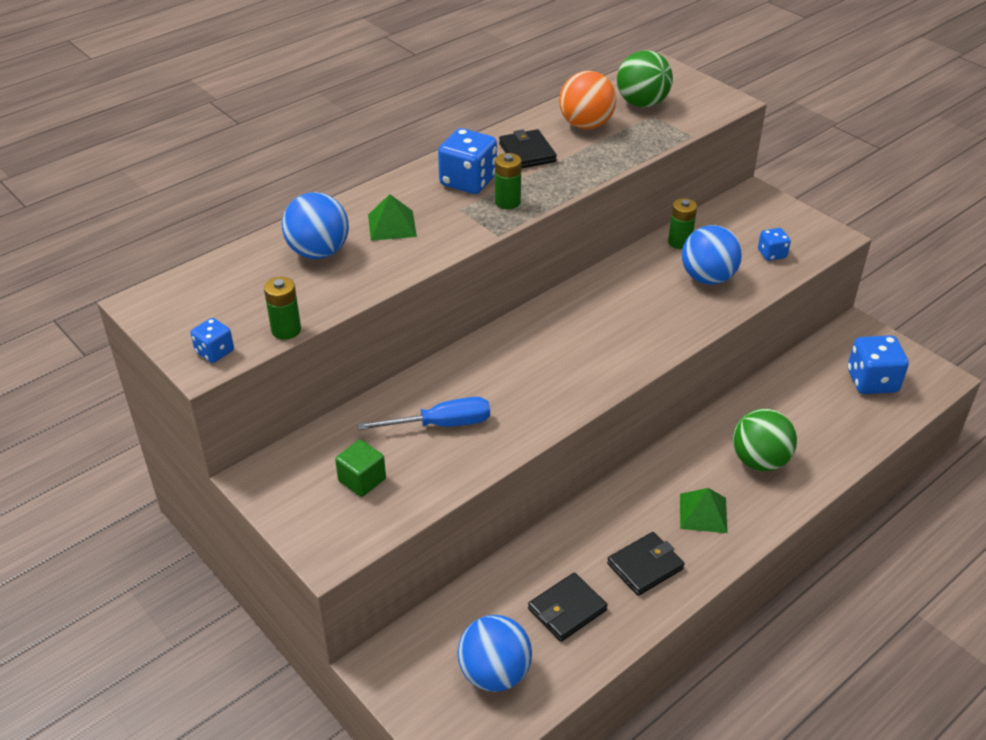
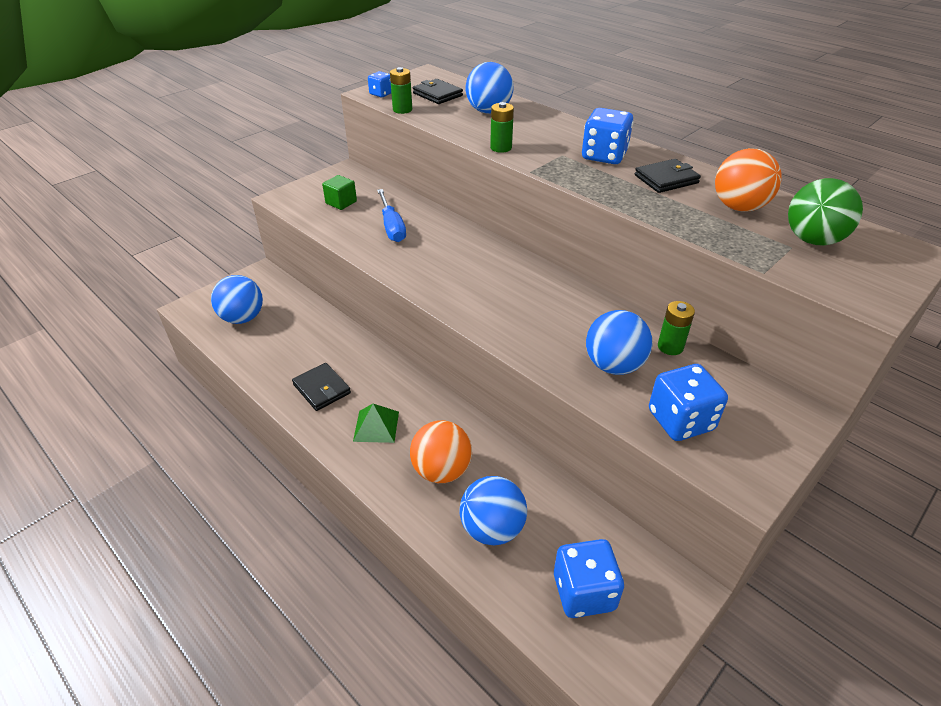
camera: 85 degrees right, 0 degrees up
(392, 225) = (529, 132): green pyramid -> none
(507, 202) = (580, 173): green battery -> green battery (501, 148)
(567, 609) = (287, 348): black wallet -> black wallet (437, 94)
(759, 461) = (441, 470): green ball -> orange ball
(772, 254) = (680, 420): blue dice -> blue dice, size x1.82
(821, 429) = (492, 528): none -> blue ball

